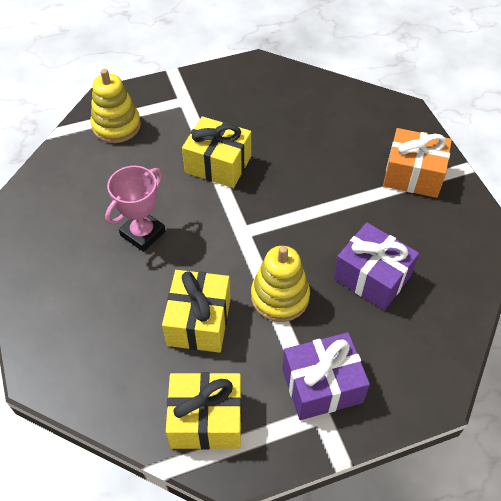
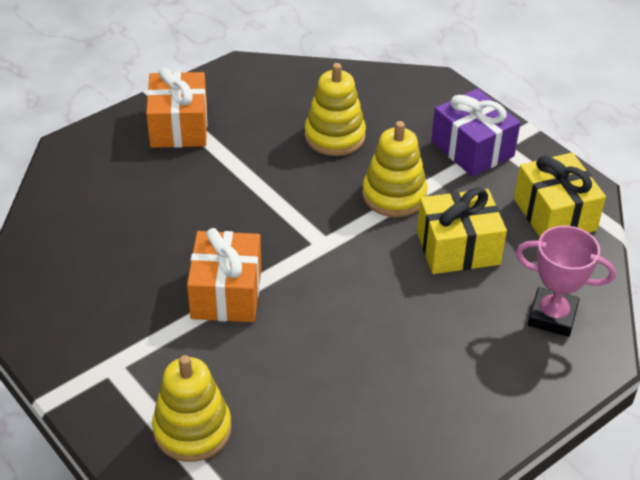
camera: 110 degrees left, 10 degrees down
(143, 233) = (370, 332): pink trophy -> pink trophy (552, 316)
(218, 164) = (226, 293): yellow gift -> orange gift
(372, 277) = (334, 136): purple gift -> yellow stacking toy

